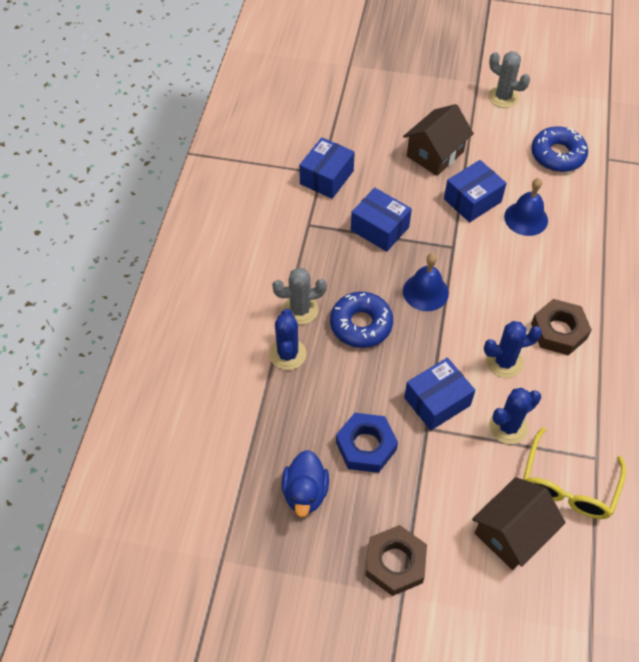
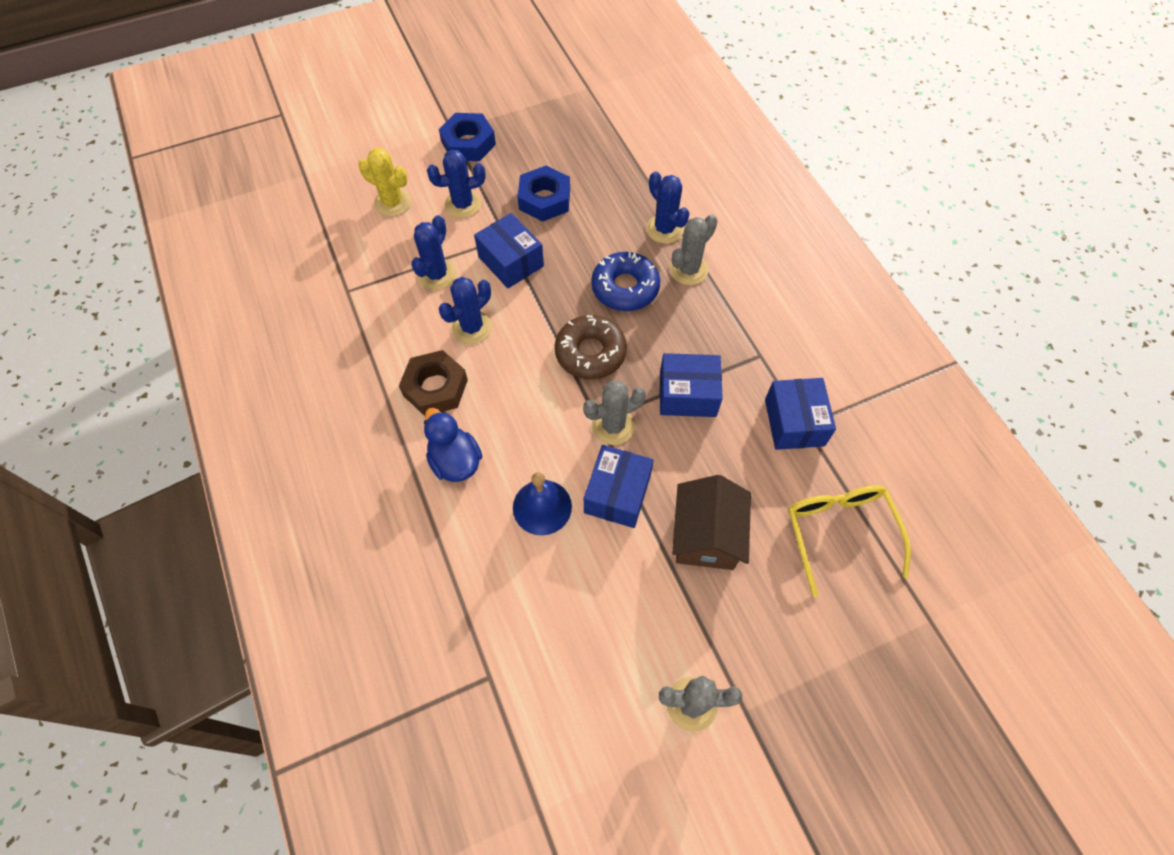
camera: 145 degrees right, 5 degrees up
(305, 492) = (565, 149): blue duck -> blue duck (455, 461)
(395, 563) = (468, 143): brown nut -> blue nut
(425, 292) = (590, 353): blue bell -> brown donut
(437, 401) = (511, 261): blue box -> blue box turned 60 degrees counterclockwise
(444, 487) = (463, 204): none -> blue cactus
(446, 237) = (613, 426): none -> grey cactus
(512, 532) = (392, 203): brown house -> yellow cactus
(557, 155) = (557, 638): blue donut -> none
(568, 485) = (363, 257): yellow glasses -> yellow glasses (839, 532)

